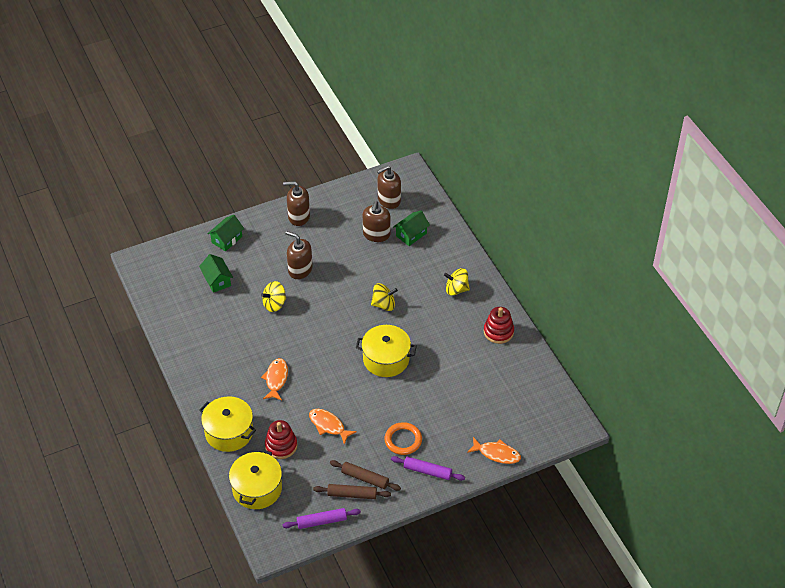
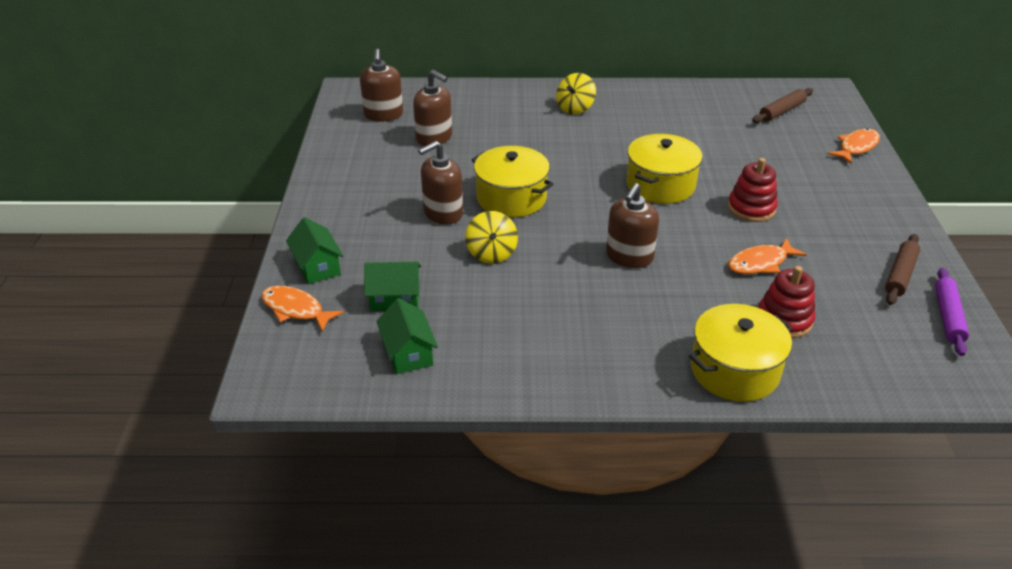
camera: 65 degrees left, 10 degrees down
(257, 488) = (867, 369): yellow pot -> yellow pot (511, 198)
(276, 379) = (645, 290): orange fish -> orange fish (296, 309)
(299, 217) = (340, 189): brown soap dispenser -> brown soap dispenser (629, 256)
(365, 478) = (871, 256): brown rolling pin -> brown rolling pin (781, 111)
(384, 304) = (562, 163): yellow spinning top -> none
(403, 440) = (811, 207): orange ring -> none
(411, 234) = (458, 114): green house -> green house (408, 353)
(427, 471) = (872, 202): purple rolling pin -> none
(498, 332) = (662, 99): red stacking toy -> red stacking toy (751, 208)

